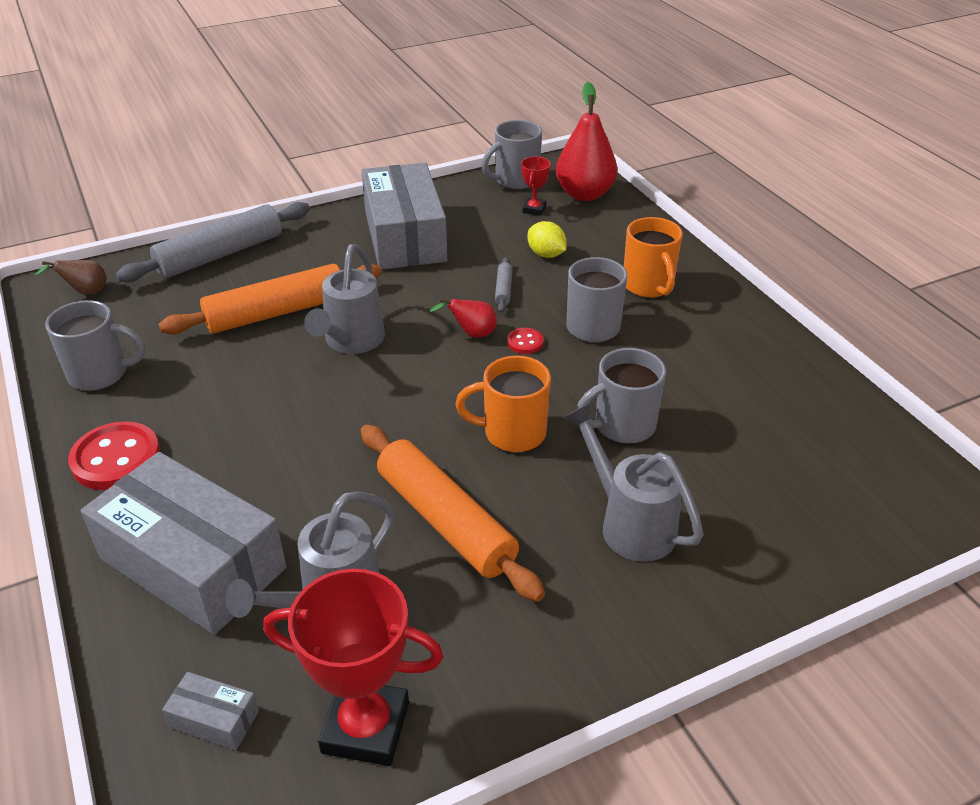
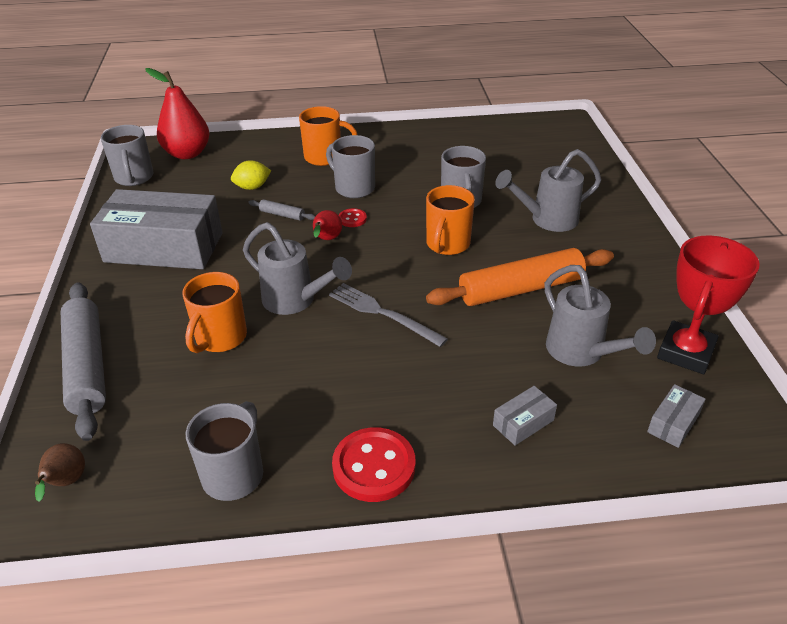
camera: 70 degrees left, 0 degrees up
(192, 563) = (523, 423): grey box -> grey box, size x0.40
(277, 312) = (220, 338): orange rolling pin -> orange mug
(351, 410) = (383, 313): none -> grey fork
(534, 209) = (186, 179): red trophy -> none

